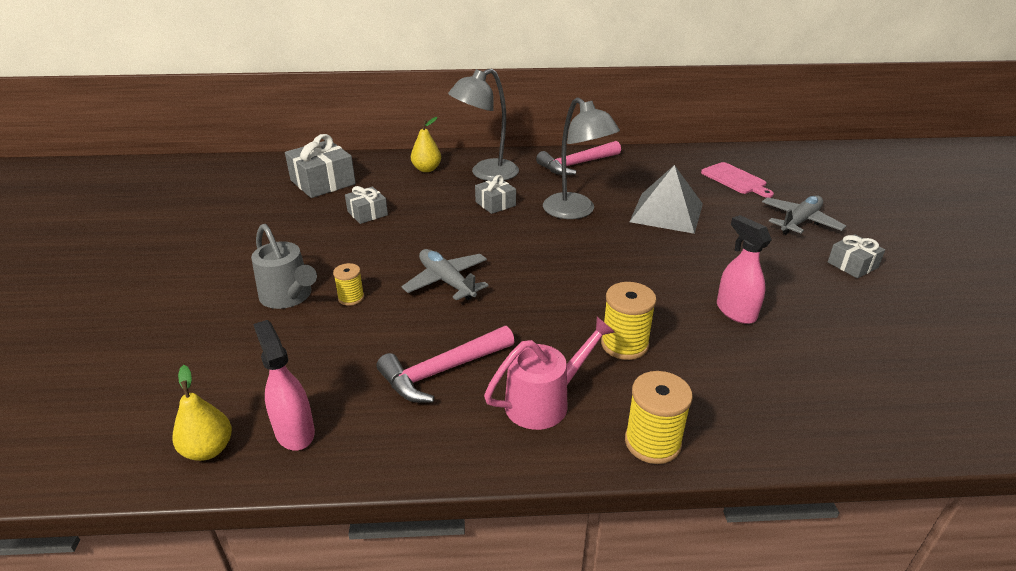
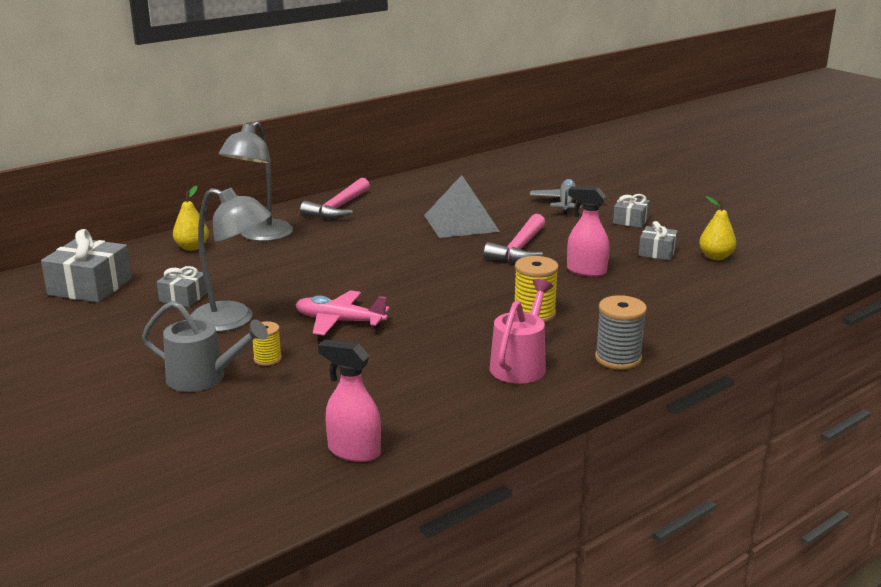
camera: 35 degrees left, 10 degrees down
(208, 449) = (296, 489): yellow pear -> yellow pear (715, 257)
(442, 371) = (420, 375): pink hammer -> pink hammer (519, 249)
(447, 281) = (340, 321): grey plane -> pink plane
(495, 204) = (303, 256): grey gift -> grey gift (657, 252)
(575, 211) = (385, 242): grey lamp -> grey lamp (233, 320)
(652, 442) = (618, 358): yellow spool -> grey spool
(735, 179) = (487, 186): pink cutting board -> none

